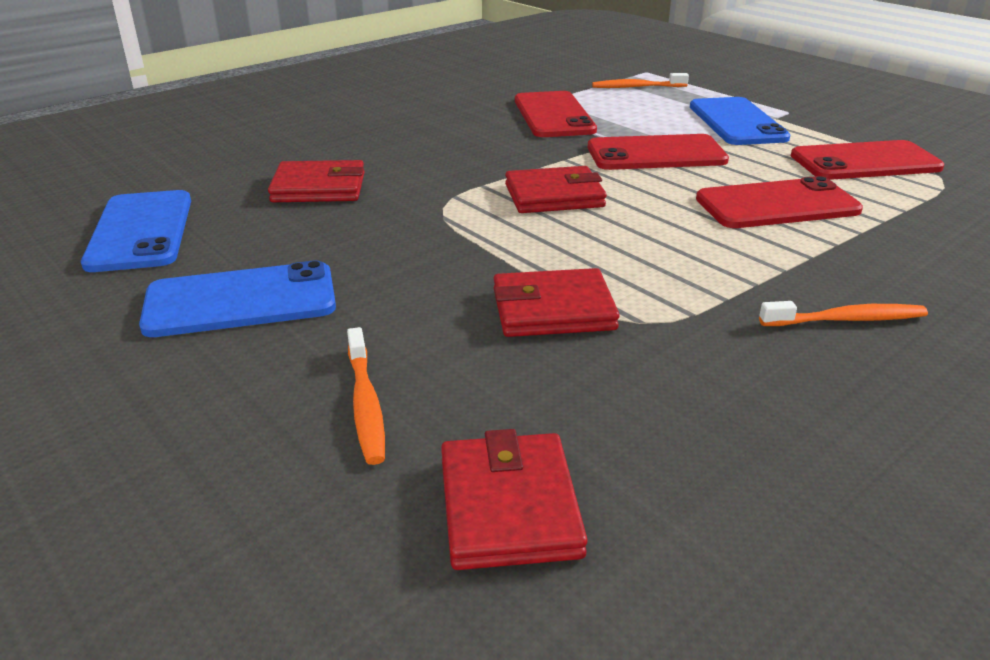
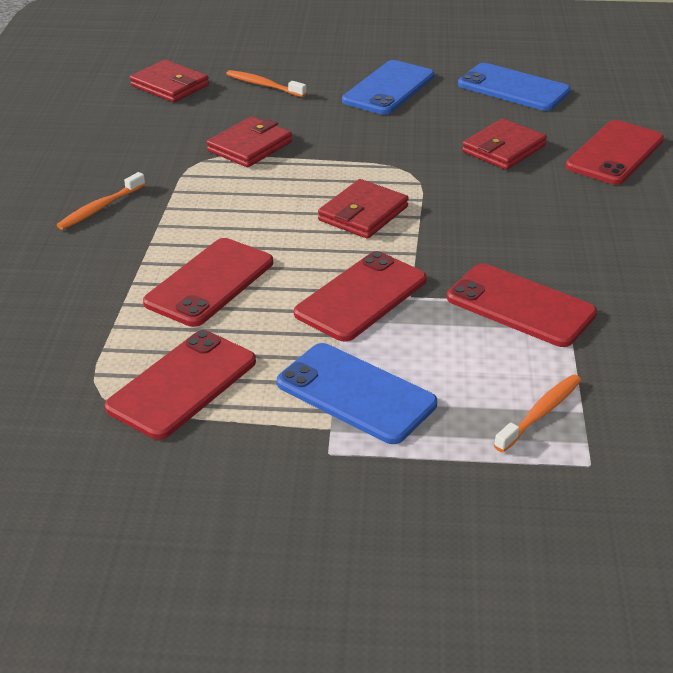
camera: 135 degrees right, 5 degrees up
(255, 149) = (615, 153): none -> red phone

